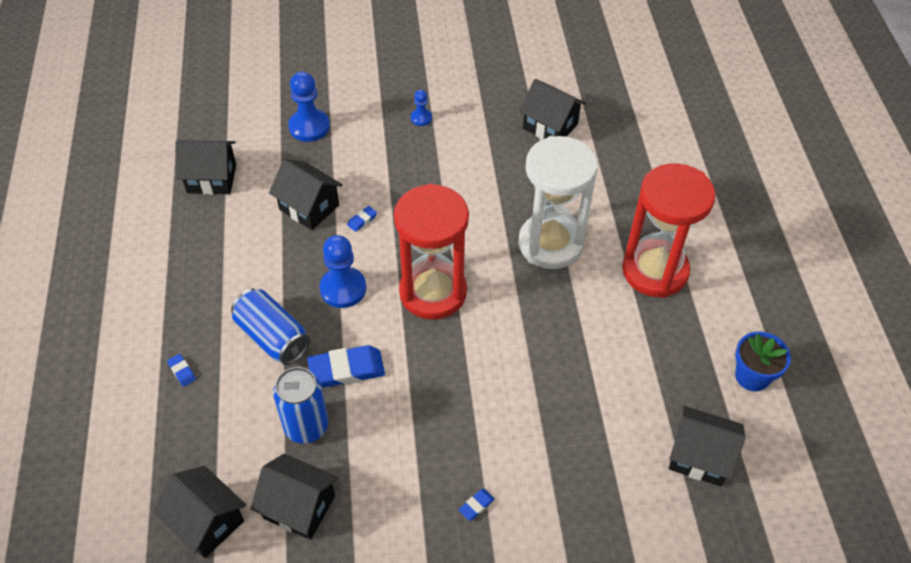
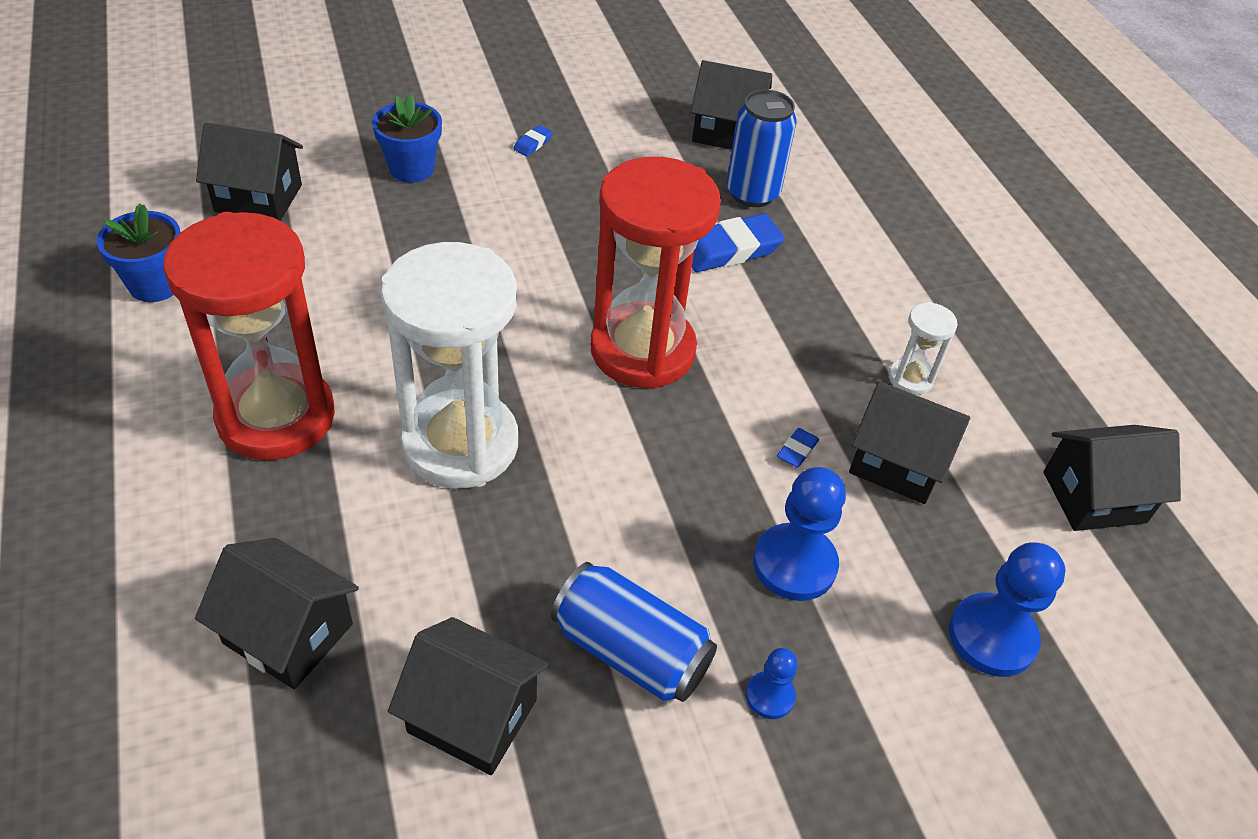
camera: 165 degrees right, 5 degrees down
(182, 371) = (934, 232): blue eraser -> none
(206, 522) = (815, 117): black house -> black house (288, 633)
(272, 256) = (910, 379): none -> white hourglass
(273, 337) = (844, 276): blue can -> blue can (630, 651)
(343, 289) = (779, 343): blue pawn -> blue pawn (794, 564)
(581, 481) = (411, 169): none -> blue flower pot

